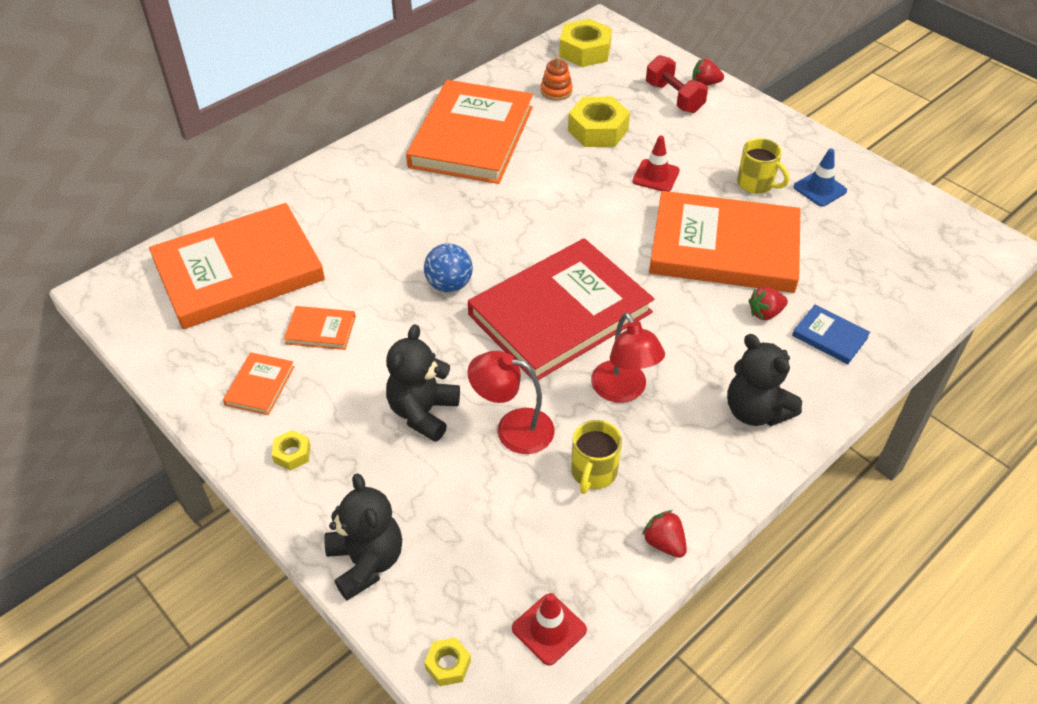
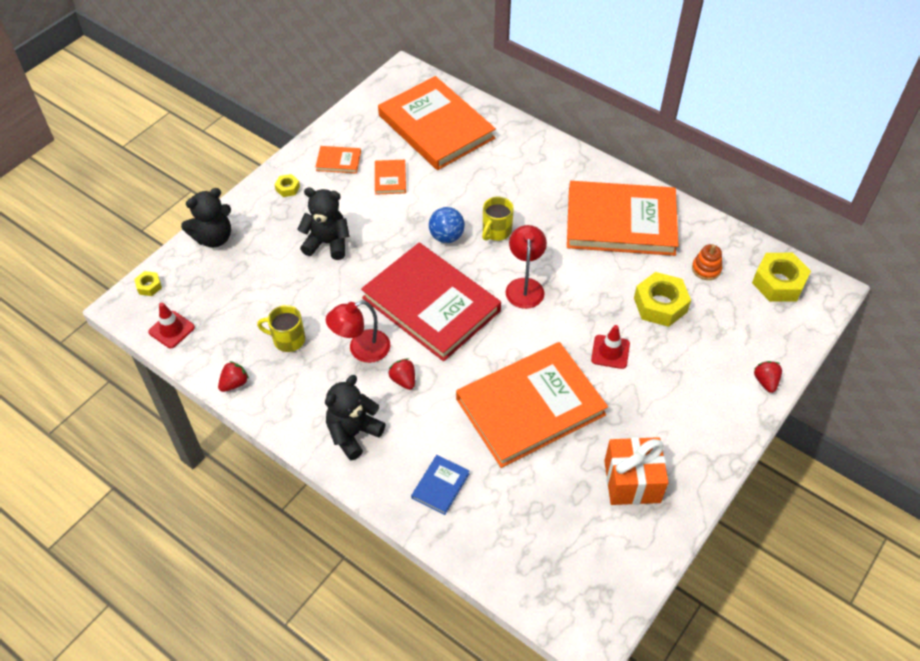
camera: 80 degrees right, 5 degrees up
(513, 429) = (319, 291): red lamp -> red lamp (525, 286)
(674, 98) = (732, 358): red dumbbell -> none
(724, 247) = (530, 407): orange book -> orange book turned 60 degrees clockwise
(756, 184) = (623, 429): yellow mug -> yellow mug (496, 231)
(765, 313) = (458, 438): red strawberry -> red strawberry (403, 380)
(819, 189) = (632, 481): blue traffic cone -> orange gift

